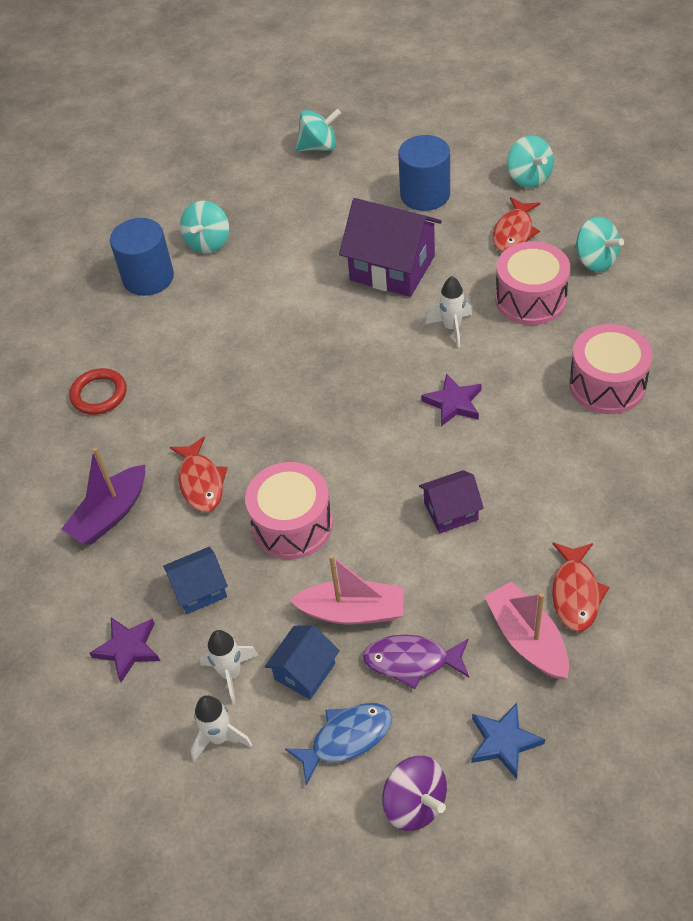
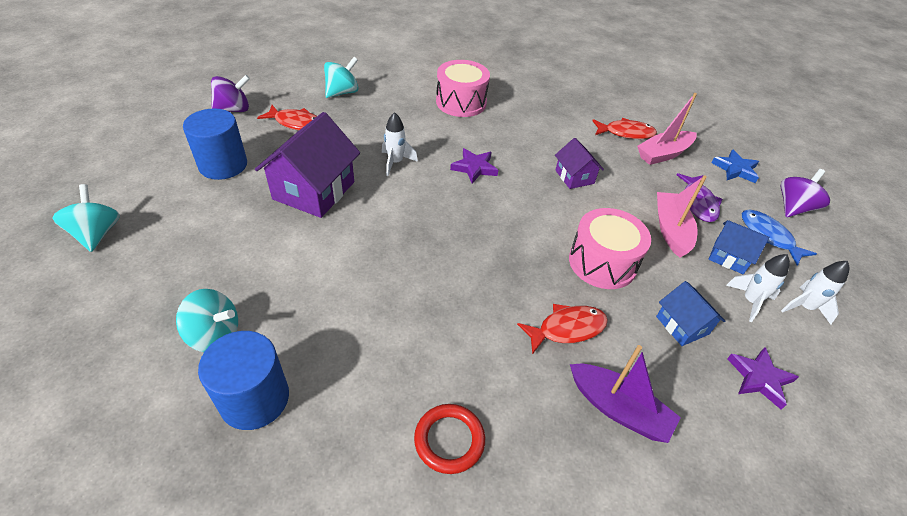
camera: 100 degrees left, 5 degrees down
(529, 178) = (234, 110): turquoise spinning top -> purple spinning top
(530, 299) = (374, 123): pink drum -> none

